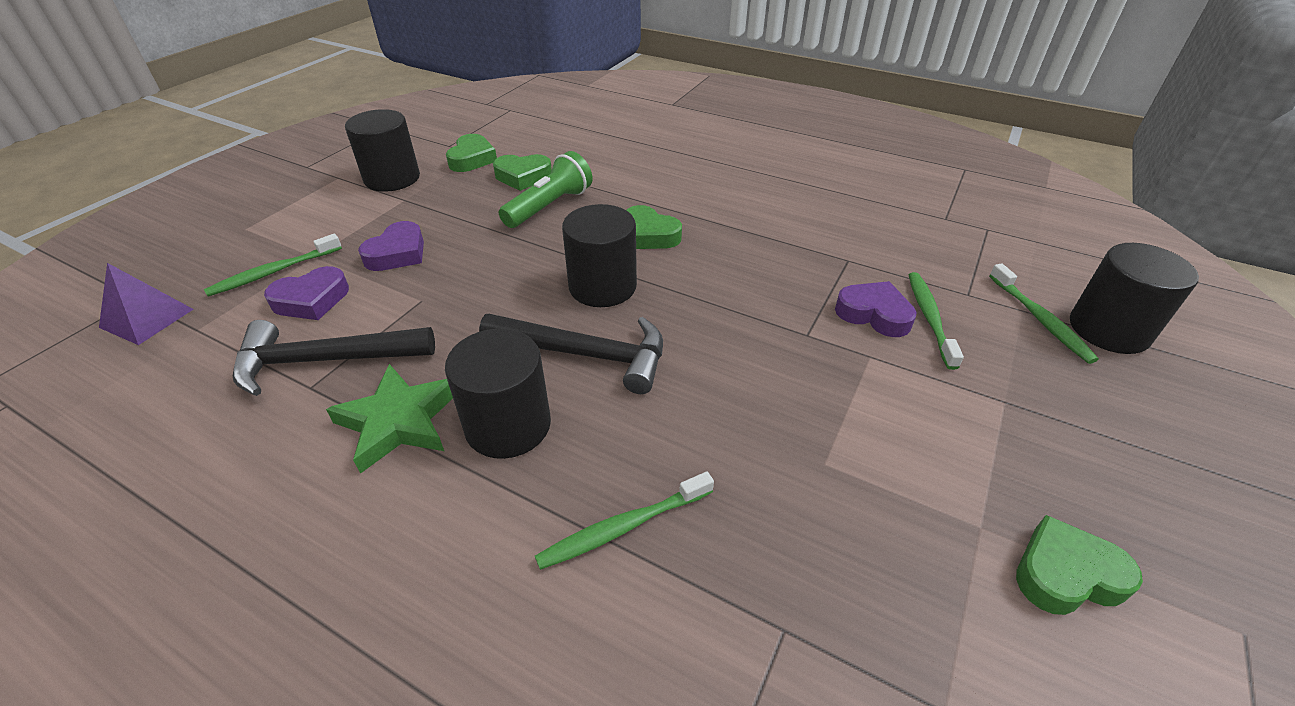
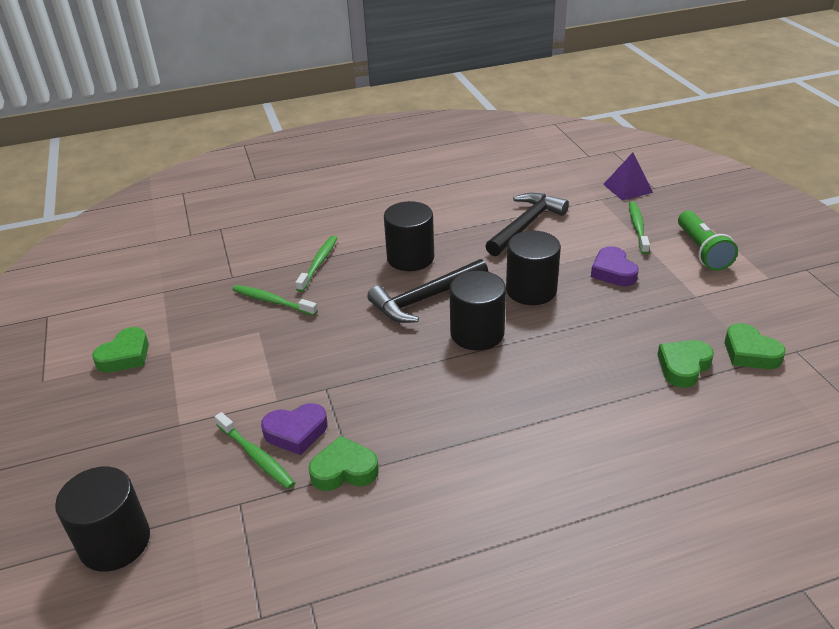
camera: 135 degrees right, 5 degrees down
(311, 300) = (590, 233): purple heart -> none
(392, 178) = (743, 301): black cylinder -> black cylinder (531, 290)
(398, 421) = (453, 233): green star -> none
(549, 206) = (612, 358): green flashlight -> green flashlight (702, 251)
(649, 235) = (512, 386): green heart -> green heart (344, 470)
(1040, 319) = (173, 514): green toothbrush -> green toothbrush (272, 301)

